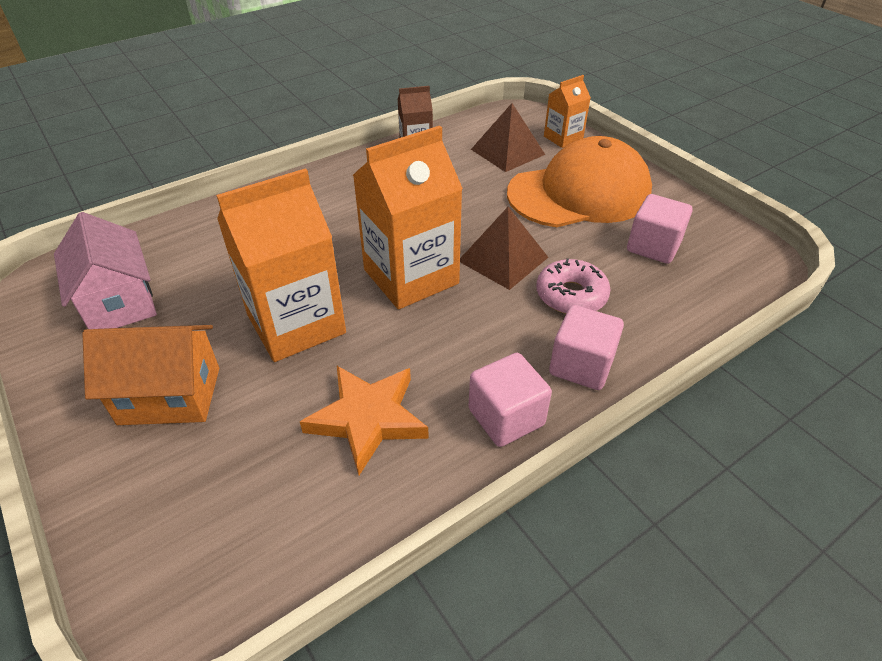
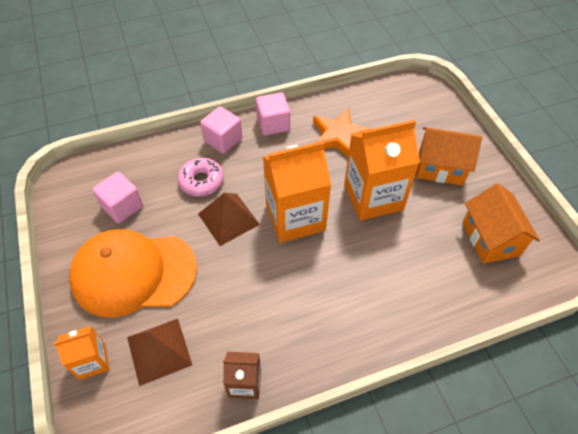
camera: 165 degrees left, 10 degrees up
(119, 302) = (490, 238): pink house -> orange house

